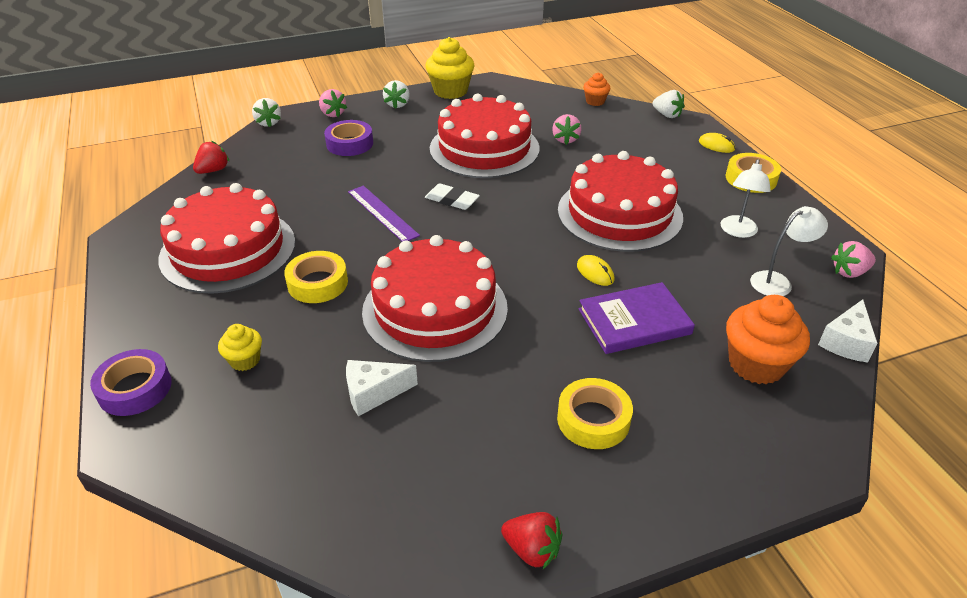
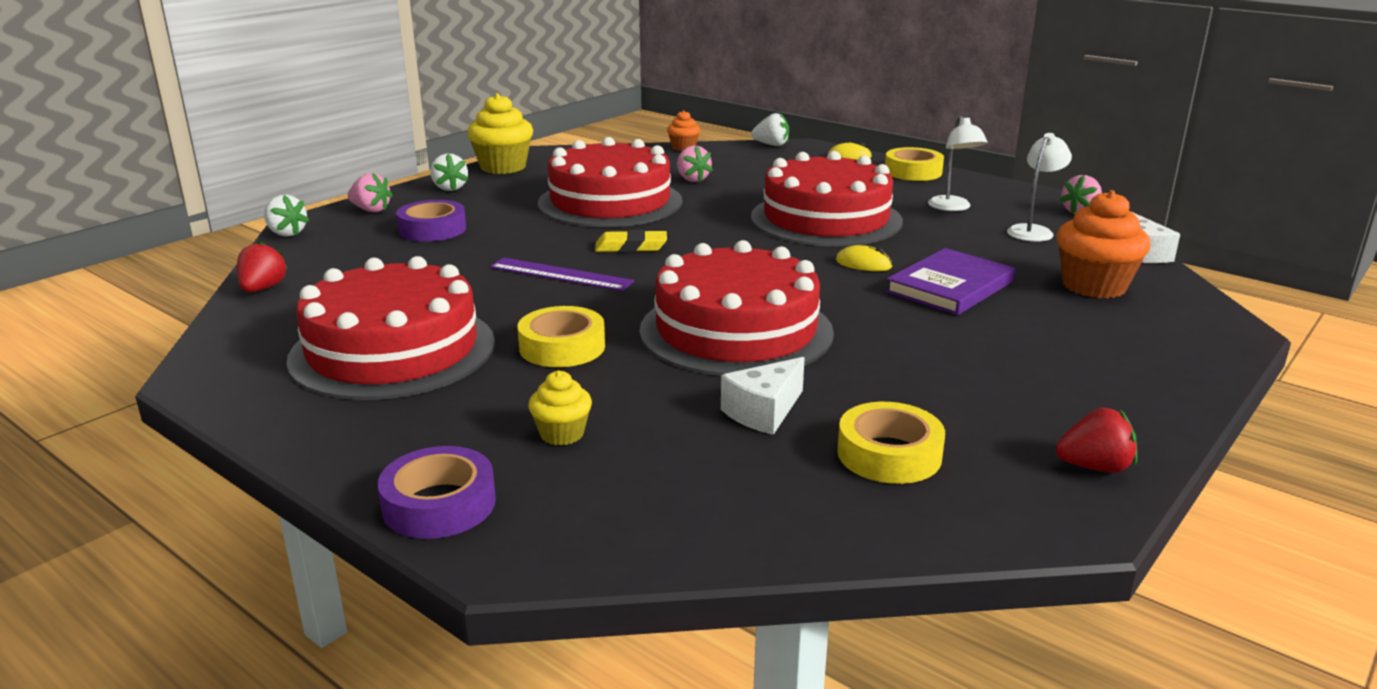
camera: 30 degrees left, 15 degrees down
(452, 200) = (631, 247): white eraser -> yellow eraser
(593, 419) = (1013, 362): yellow tape -> yellow tape (889, 454)

